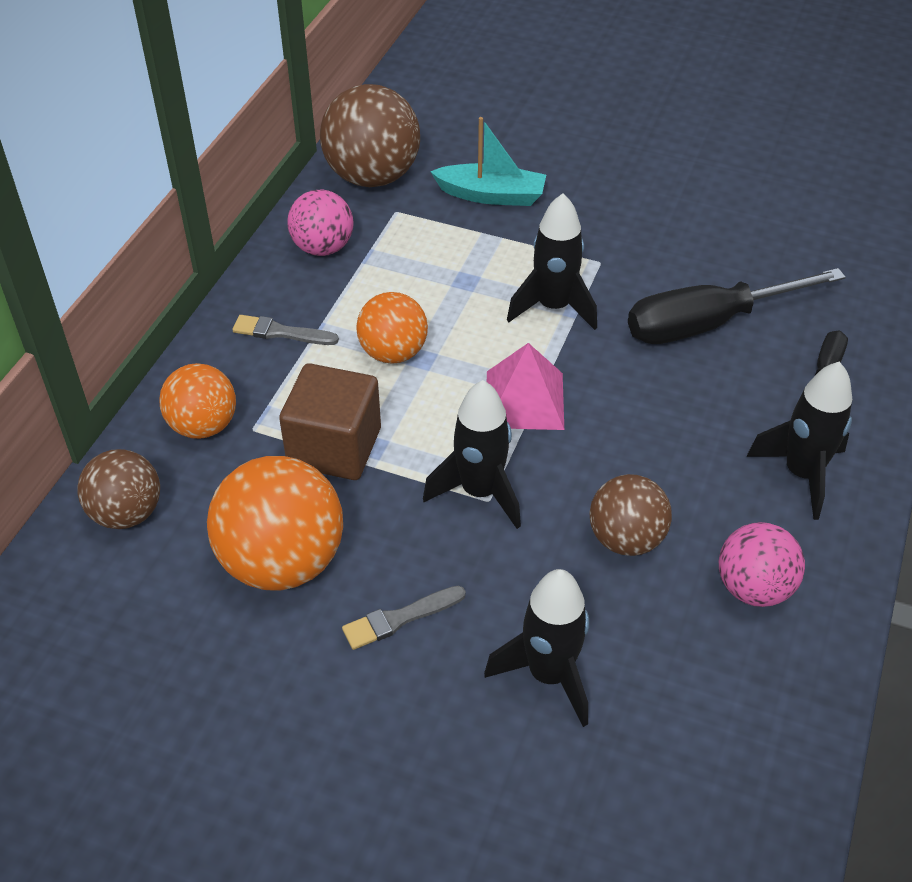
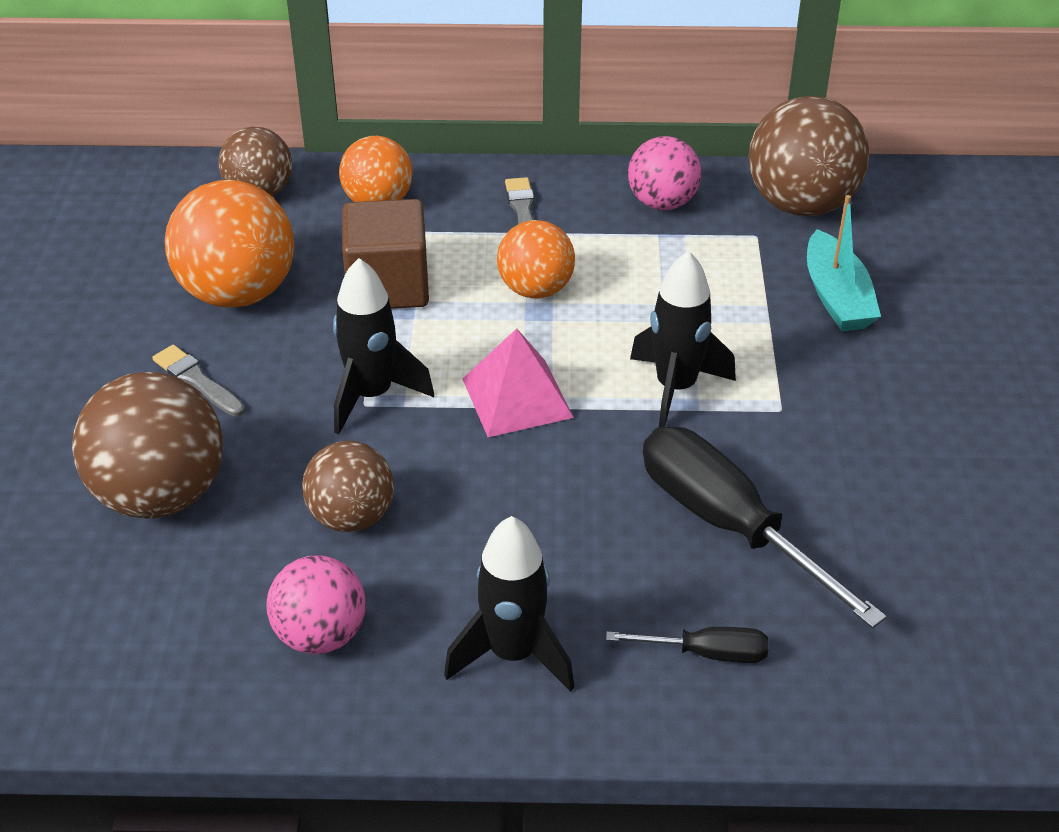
camera: 70 degrees right, 5 degrees down
(549, 675) = (160, 495): black rocket -> brown ball

